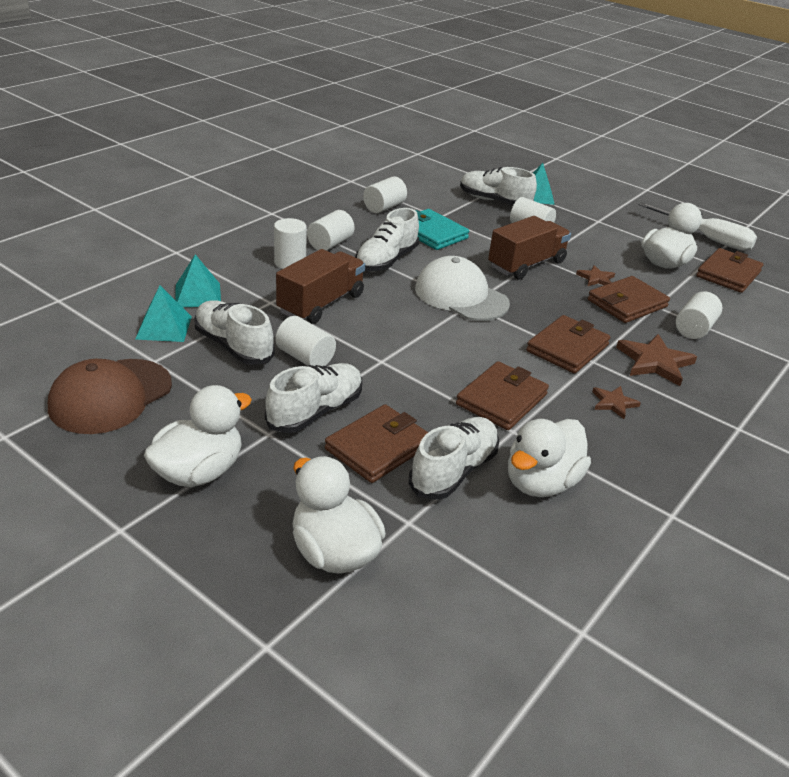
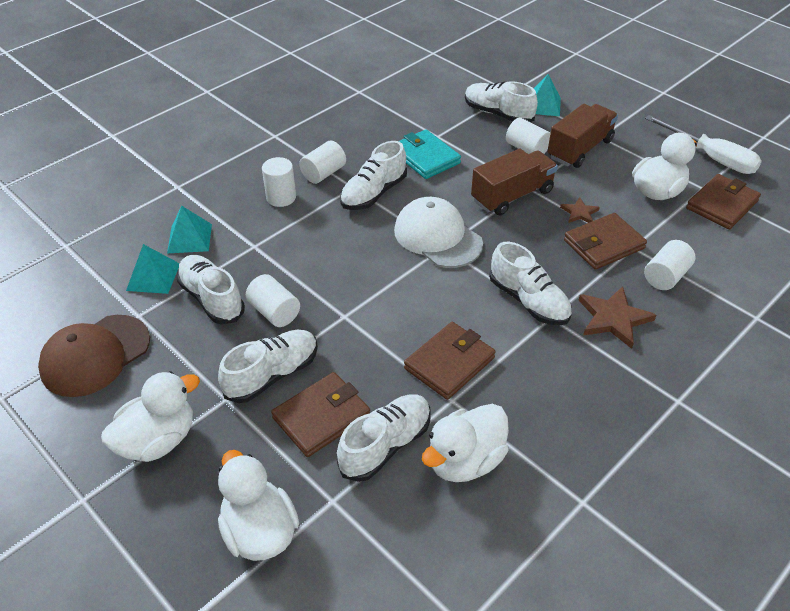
camera: 10 degrees right, 10 degrees up
(321, 304) = (301, 247): brown truck -> brown truck (580, 149)
(384, 207) = (385, 125): white cylinder -> none
(567, 348) = (528, 301): brown wallet -> white shoe
(613, 403) = (558, 368): brown star -> none

